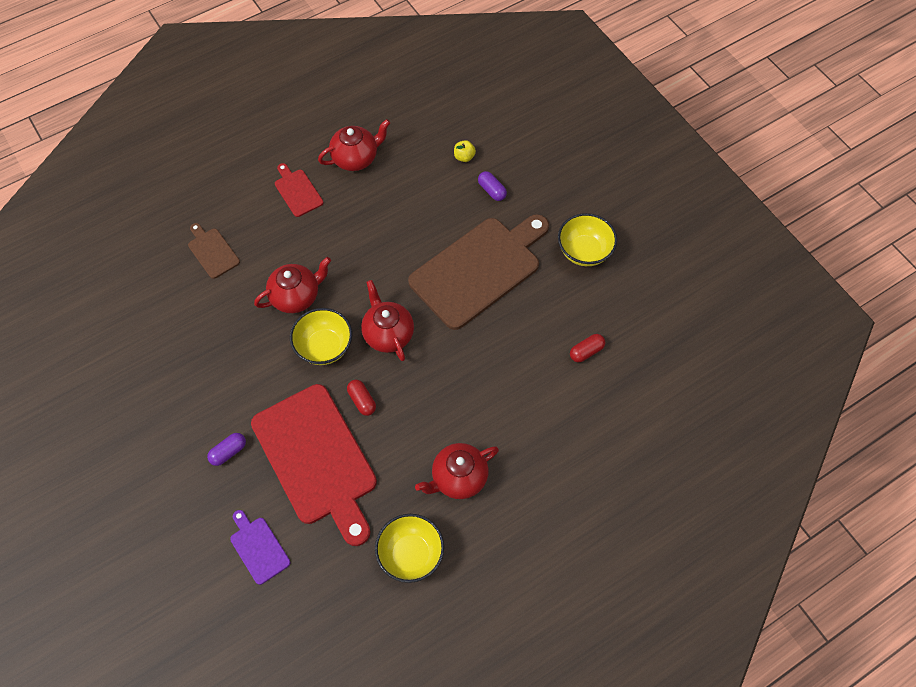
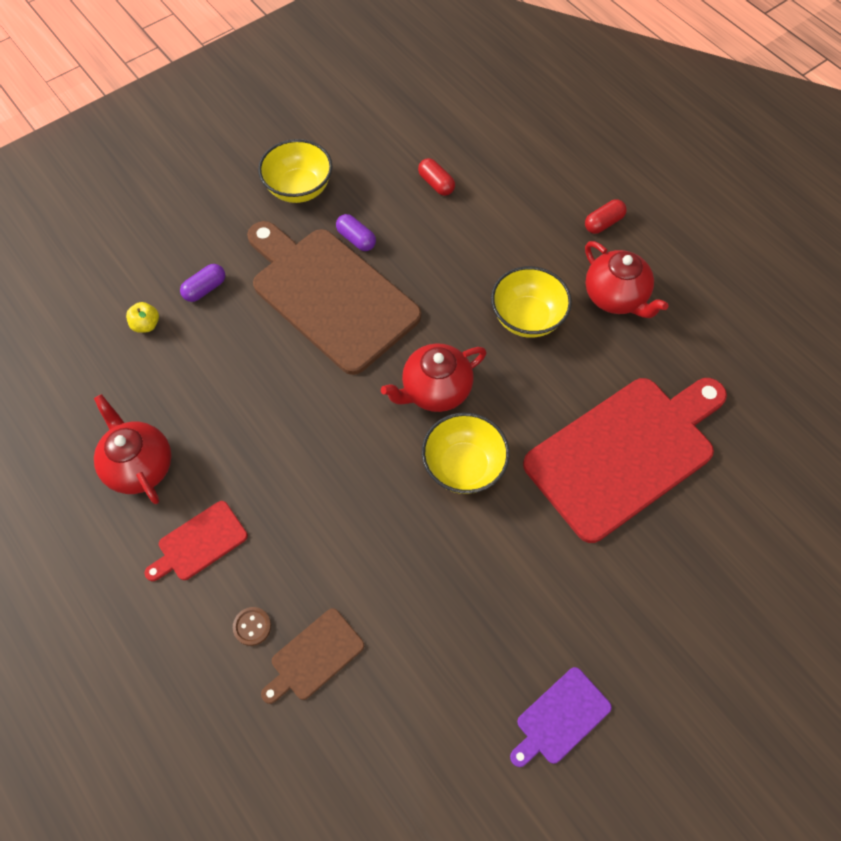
camera: 95 degrees left, 0 degrees up
(228, 452) = (639, 566): purple capsule -> purple capsule (356, 239)
(238, 219) = (252, 626): none -> brown button
(258, 548) = (756, 505): purple cutting board -> purple cutting board (560, 718)
(296, 296) = (387, 515): red teapot -> none
(362, 400) = (535, 410): red capsule -> red capsule (603, 223)
(410, 554) = (717, 337): yellow bowl -> yellow bowl (527, 318)

